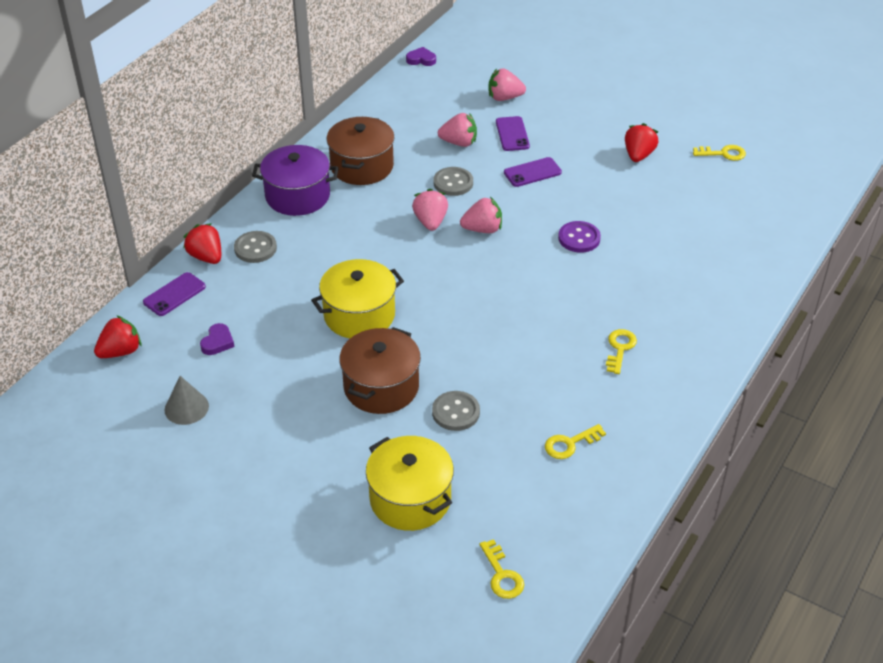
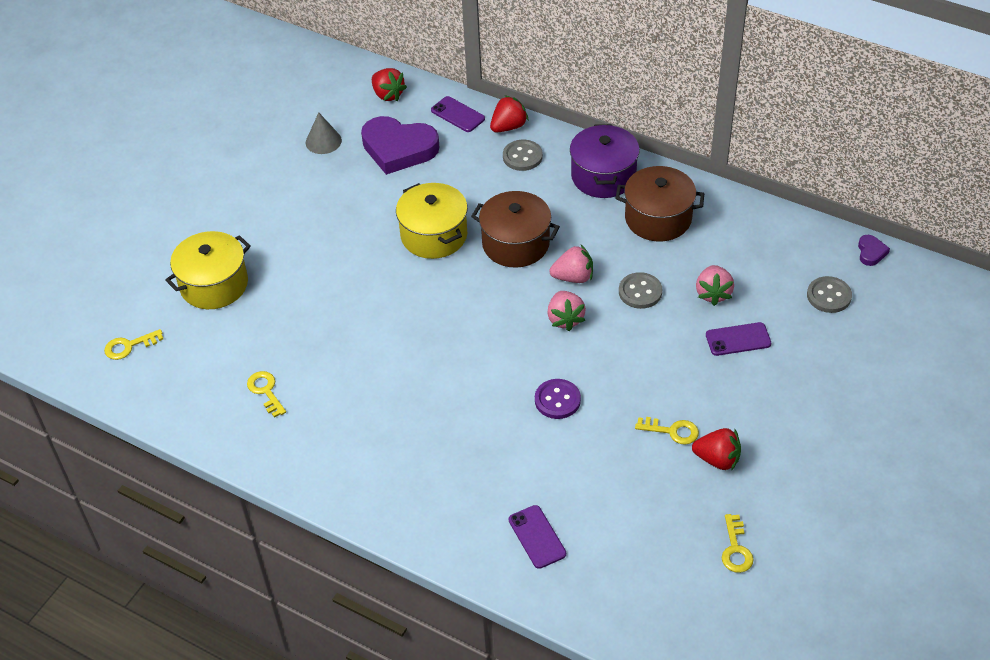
camera: 90 degrees right, 5 degrees up
(217, 342) = (399, 149): purple heart -> purple heart, size x2.37
(381, 387) = (342, 257): brown pot -> brown pot (515, 244)
(456, 412) = (309, 309): grey button -> grey button (829, 296)
(504, 98) = (810, 331): pink strawberry -> none
(532, 172) = (668, 359): purple phone -> purple phone (537, 537)
(620, 349) = (388, 432): yellow key -> yellow key (672, 431)

